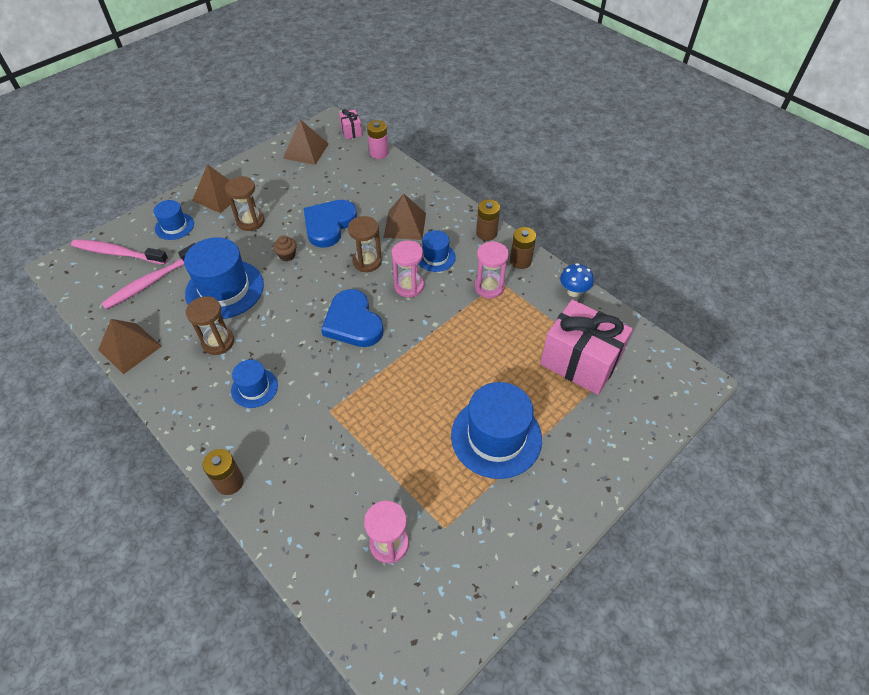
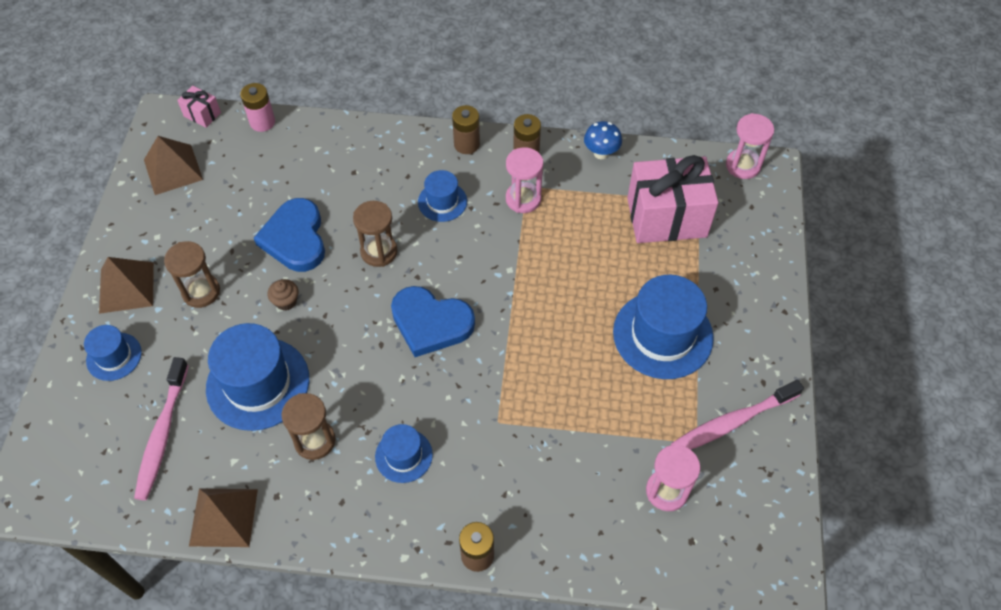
camera: 40 degrees left, 5 degrees up
(118, 253) = (80, 432): pink toothbrush -> pink toothbrush (732, 422)
(405, 225) = (376, 187): brown pyramid -> none
(409, 286) = (447, 249): pink hourglass -> pink hourglass (743, 165)

